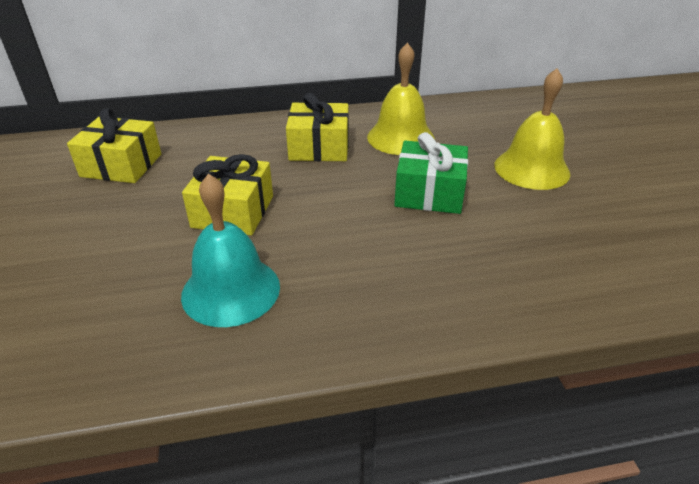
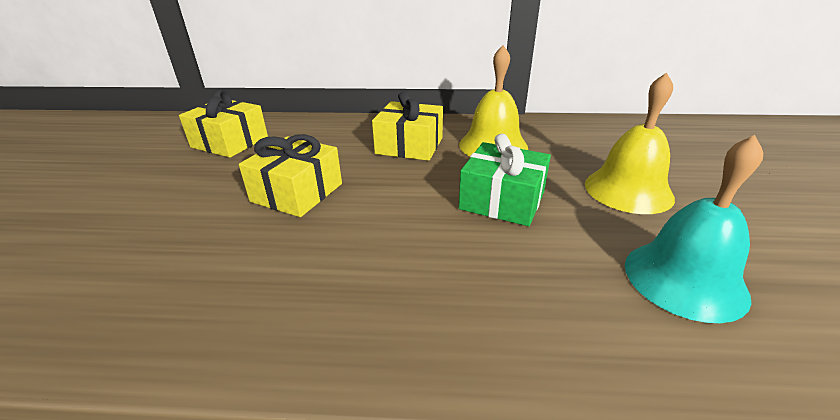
camera: 15 degrees right, 5 degrees down
(231, 290) = (246, 269): turquoise bell -> turquoise bell (684, 279)

